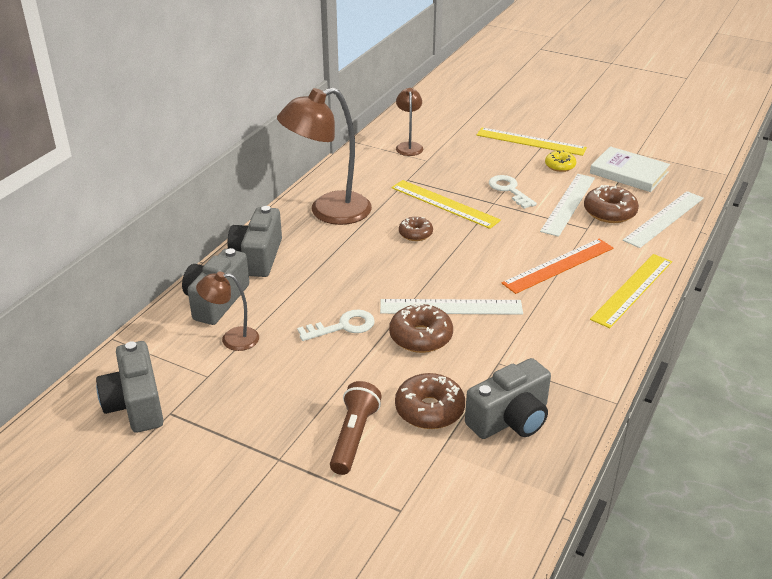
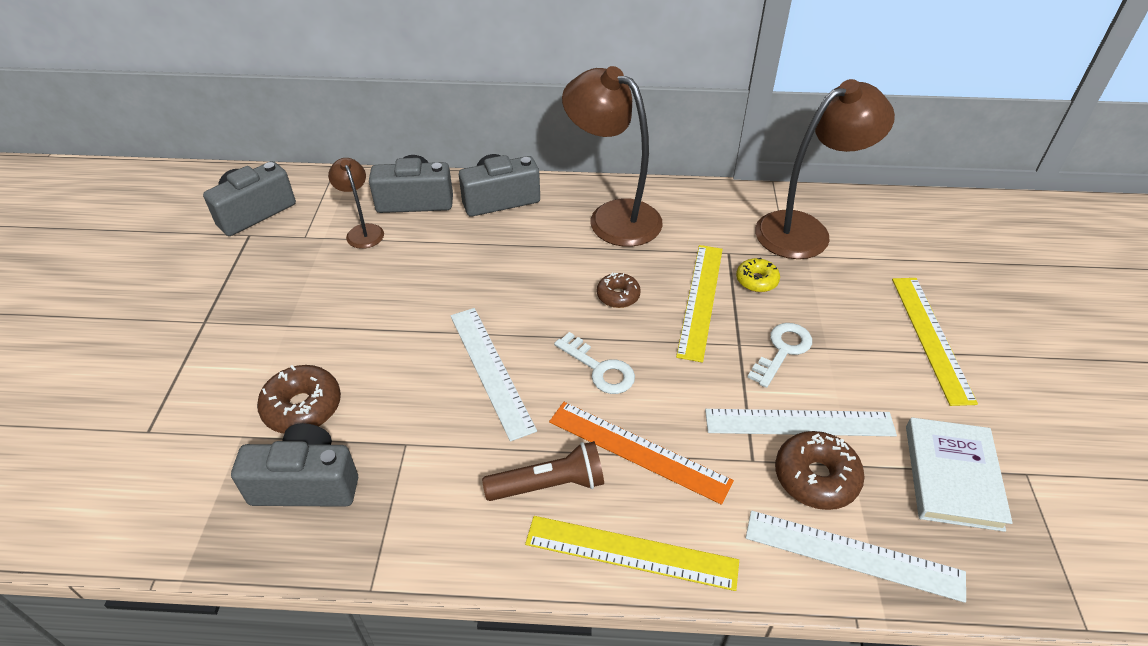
camera: 65 degrees right, 10 degrees up
(343, 326) = (415, 296): white key -> white key (599, 369)
(354, 437) = (245, 362): brown flashlight -> brown flashlight (549, 485)
(409, 146) = (805, 230): brown lamp -> brown lamp, size x1.96
(420, 337) = (424, 361): brown donut -> none
(510, 419) = (306, 484): grey camera -> grey camera turned 150 degrees clockwise
(560, 166) = (894, 387): yellow donut -> yellow donut (756, 280)

